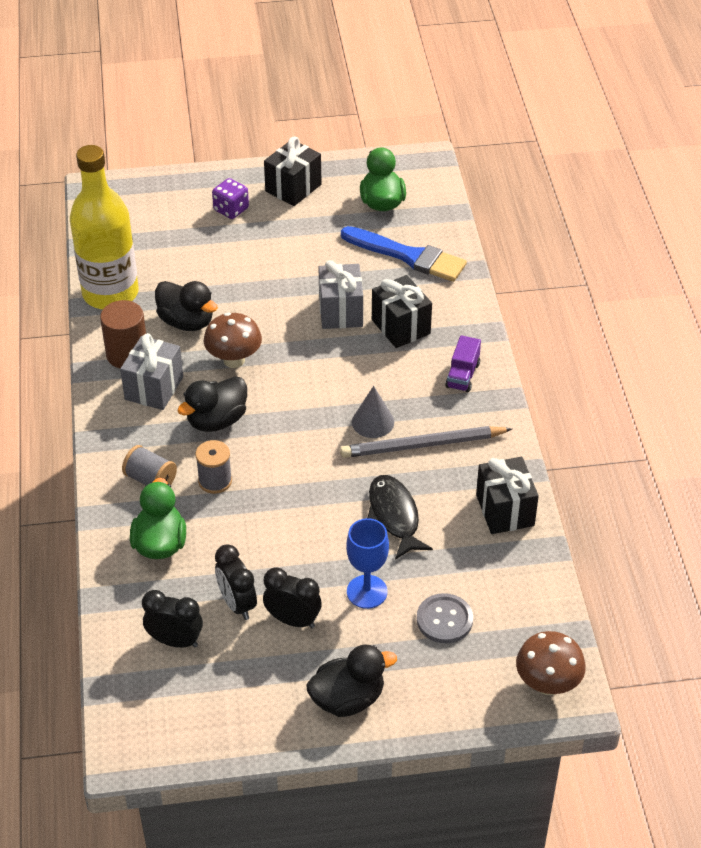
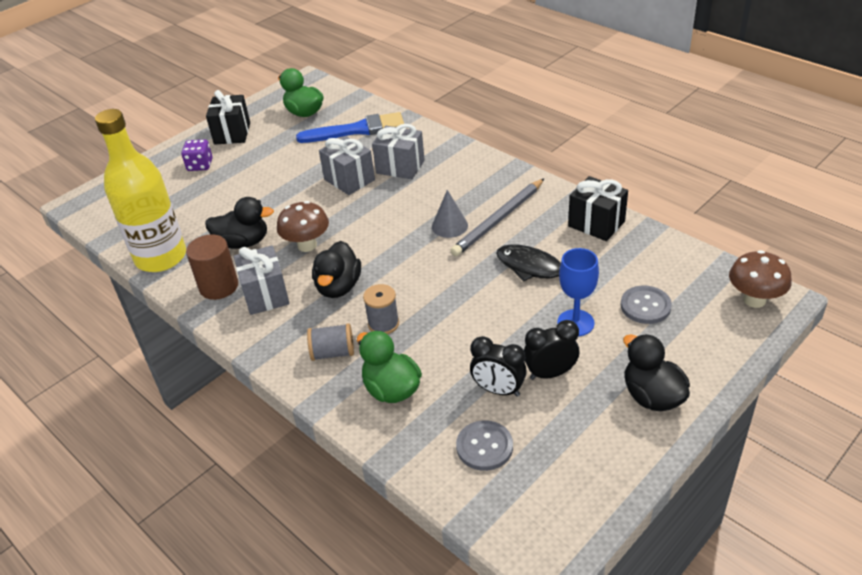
camera: 35 degrees left, 5 degrees down
(175, 641) = (484, 447): black clock -> grey button
(348, 699) = (652, 396): black duck -> black duck turned 60 degrees counterclockwise
(400, 327) = (400, 167): black gift -> grey gift
(462, 375) = (473, 170): purple truck -> none

